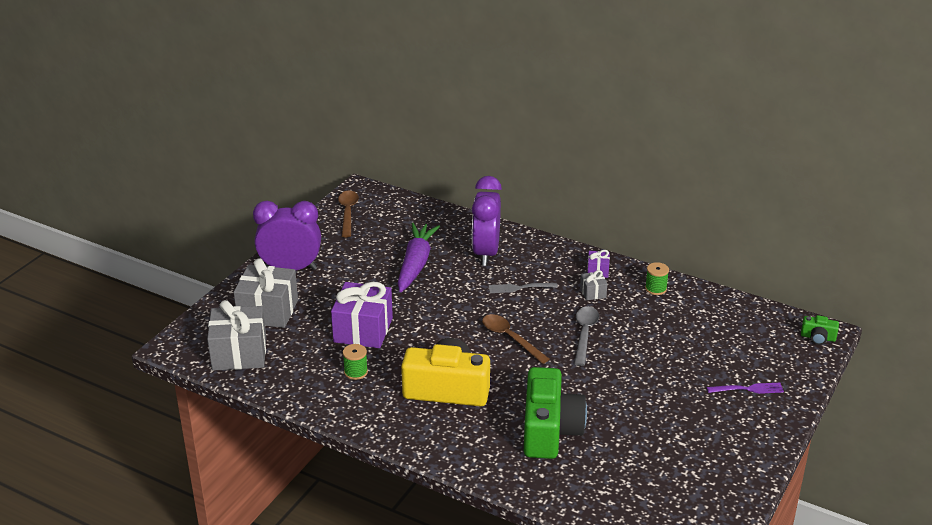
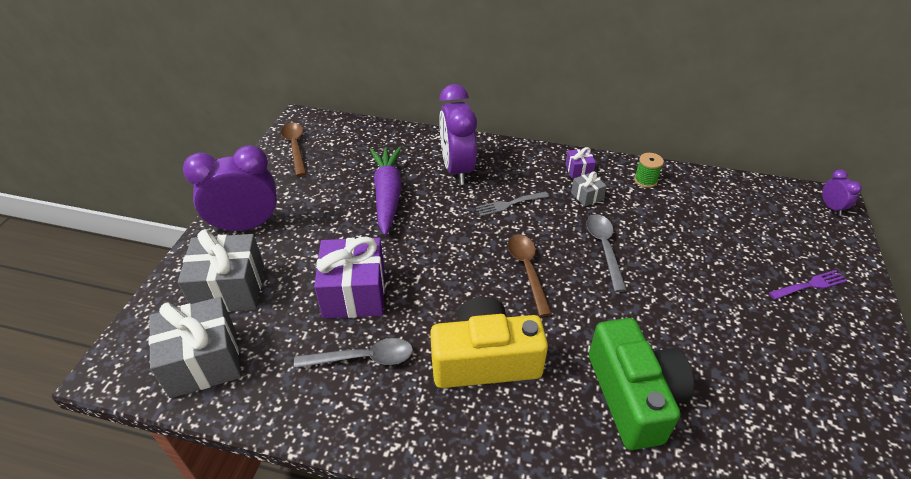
camera: 15 degrees left, 10 degrees up
(356, 372) = (363, 358): green spool -> grey spoon
(510, 338) = (527, 270): brown spoon -> brown spoon turned 45 degrees clockwise
(818, 337) = (831, 207): green camera -> purple clock

